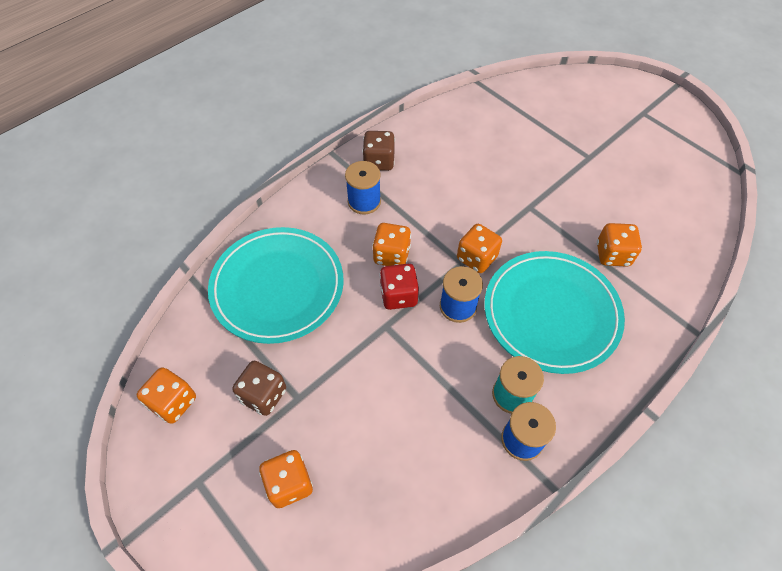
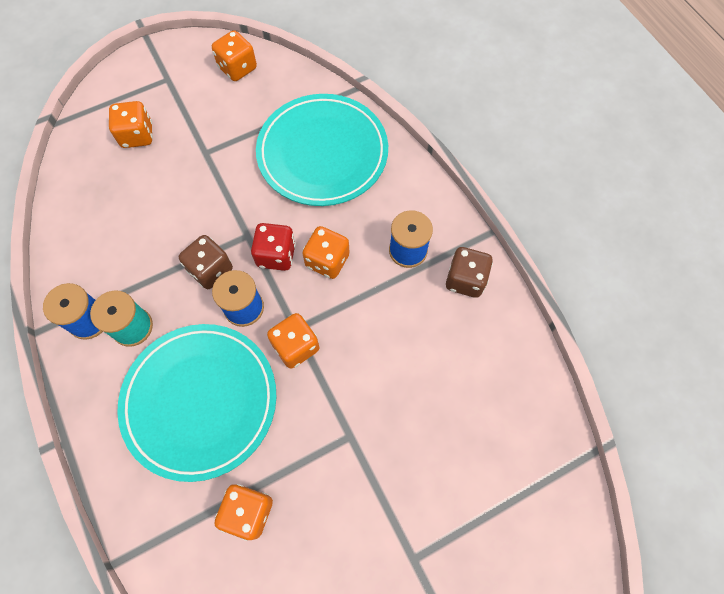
camera: 105 degrees right, 10 degrees up
(263, 395) = (218, 128): brown dice -> brown dice (211, 270)

